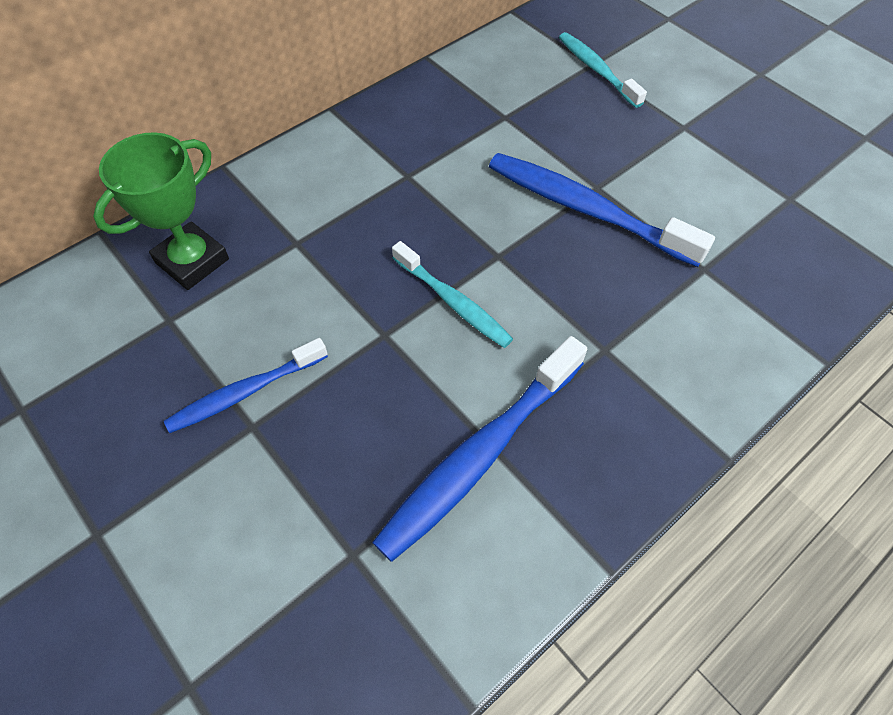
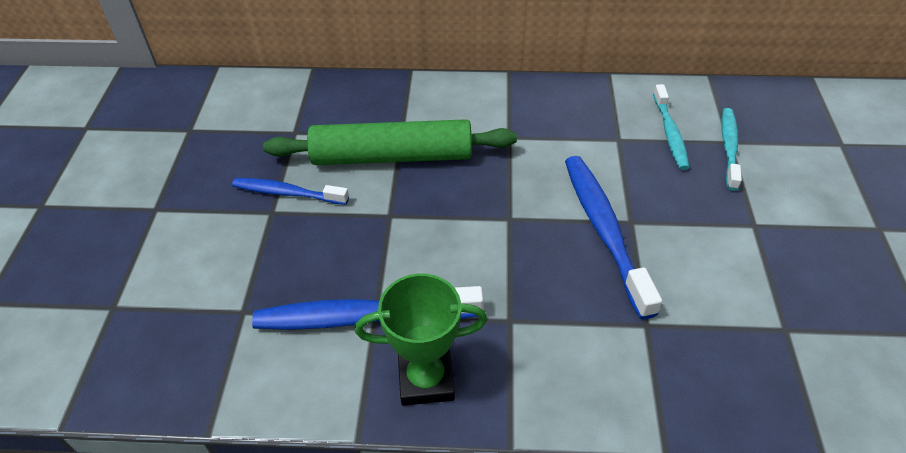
camera: 45 degrees right, 10 degrees down
(192, 261) = (338, 110): green trophy -> green trophy (426, 379)
(314, 272) = (392, 156): none -> green rolling pin
(453, 302) = (449, 225): turquoise toothbrush -> turquoise toothbrush (670, 133)

